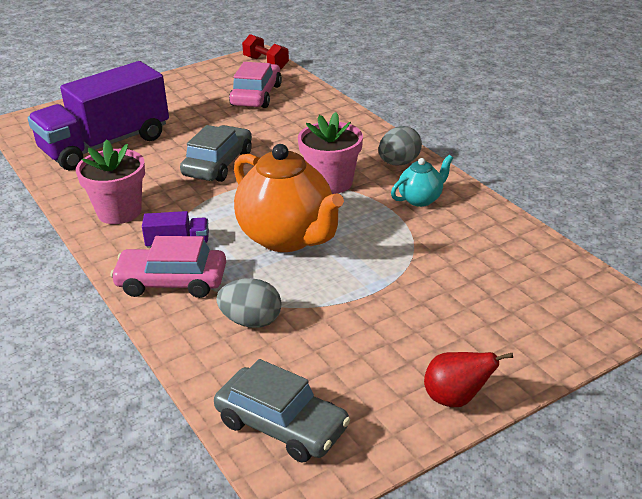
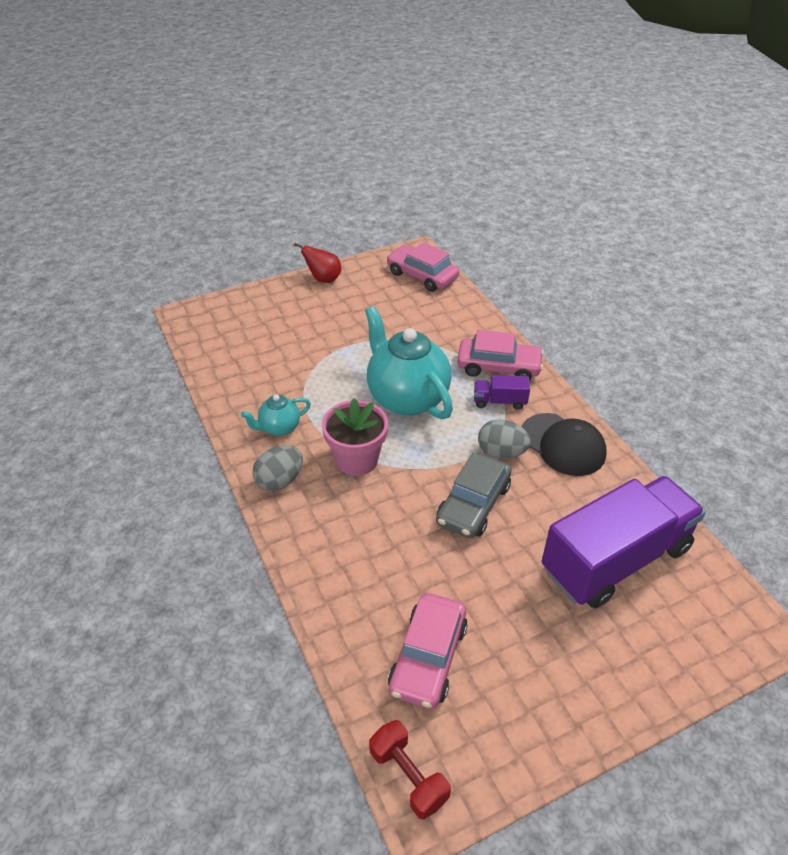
camera: 175 degrees left, 10 degrees up
(119, 212) = (562, 444): pink flower pot -> black cap
(251, 321) = (438, 332): grey egg -> grey egg (501, 452)
(282, 425) = (422, 276): grey car -> pink car
(288, 238) = (406, 398): orange teapot -> turquoise teapot

